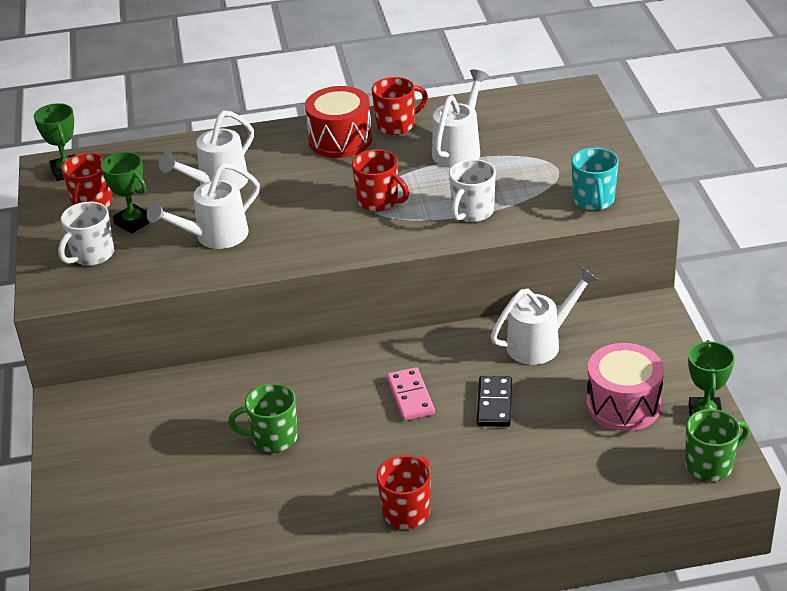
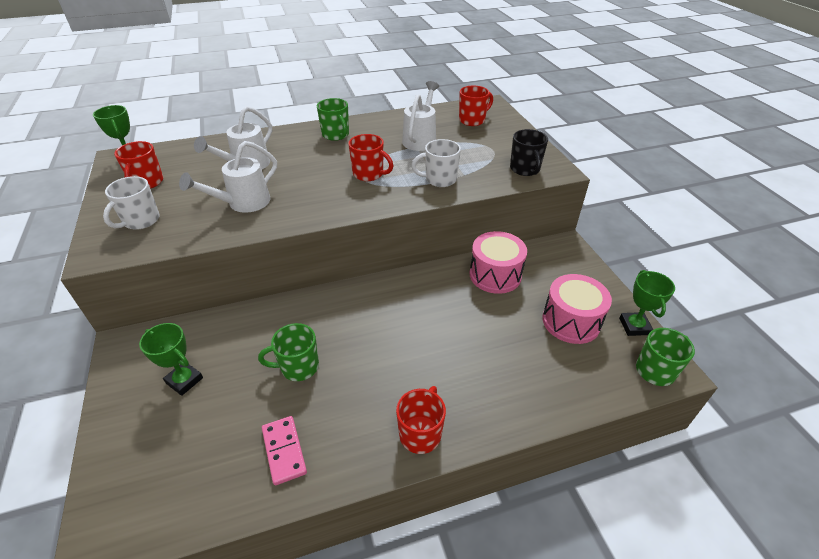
camera: 10 degrees left, 5 degrees up
(133, 222) = (178, 194): green trophy -> green trophy (184, 380)
(340, 140) = (336, 135): red drum -> green mug
(397, 125) = (374, 125): red mug -> red mug (472, 120)
(410, 396) = (406, 323): pink domino -> pink domino (284, 451)
(472, 212) = (439, 179): white mug -> white mug turned 60 degrees clockwise
(494, 404) = (473, 326): black domino -> none
(540, 343) = (495, 275): white watering can -> pink drum
(593, 201) = (525, 169): turquoise mug -> black mug

